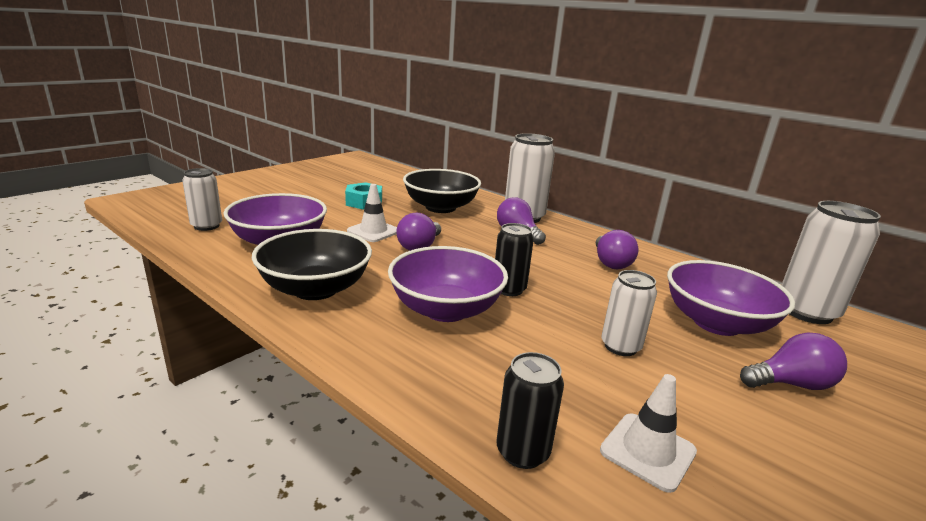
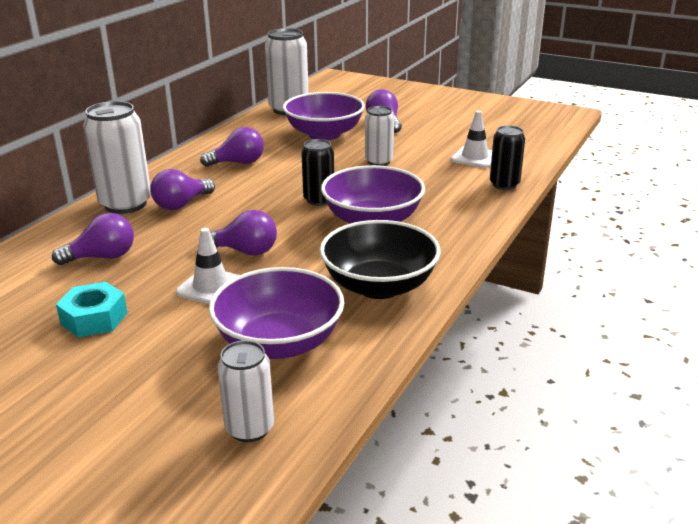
camera: 100 degrees left, 5 degrees up
(440, 207) = (102, 257): black bowl -> purple light bulb

